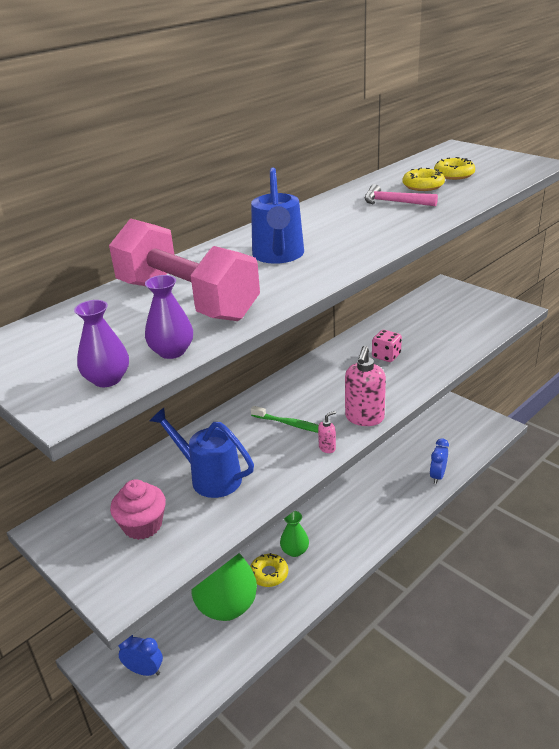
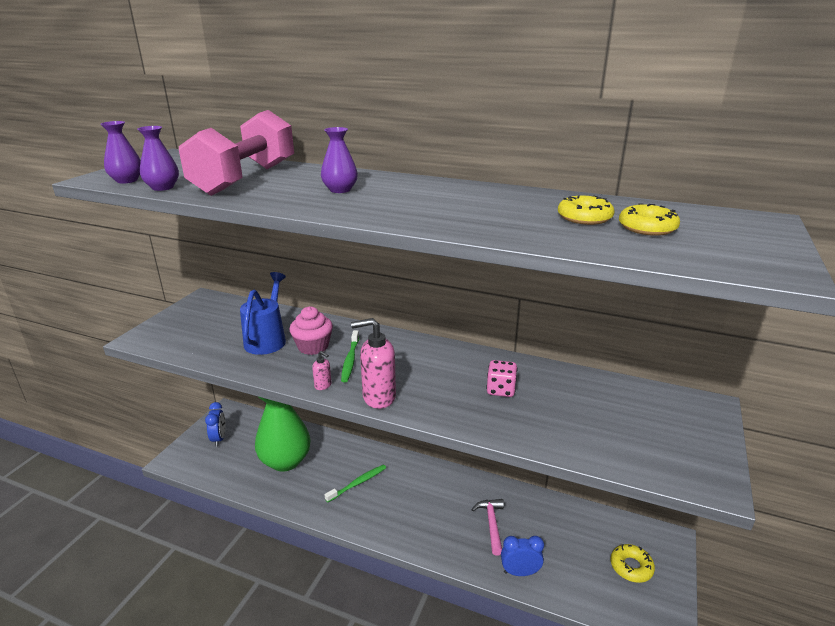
camera: 65 degrees right, 5 degrees down
(142, 525) = (209, 328): pink cupcake -> pink cupcake (313, 346)
(269, 574) = (325, 475): yellow donut -> yellow donut (631, 567)
(278, 256) = (340, 190): blue watering can -> purple vase
(295, 550) = (358, 483): green vase -> green toothbrush
(394, 202) = (514, 211): pink hammer -> pink hammer (491, 524)

